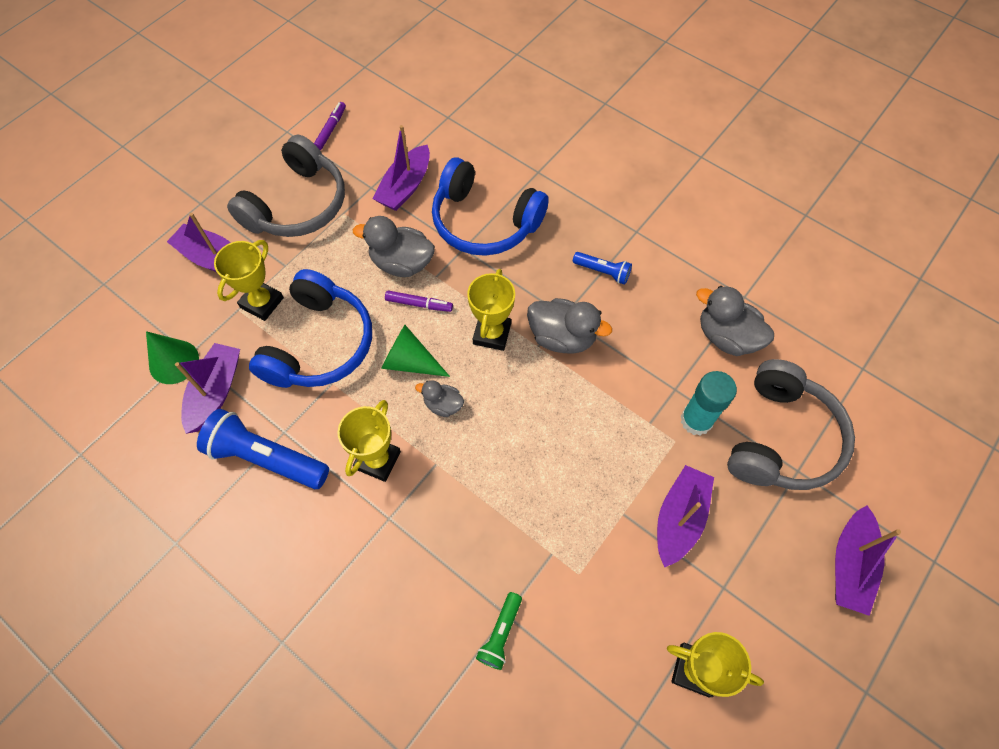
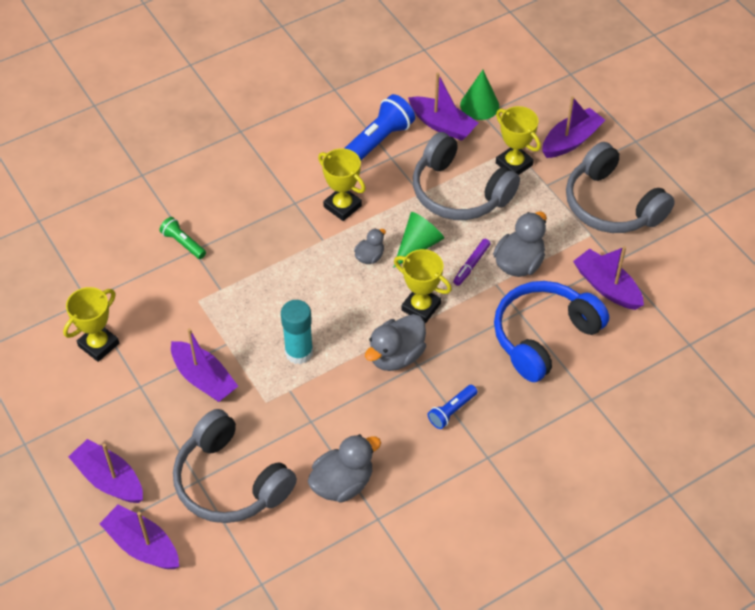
camera: 110 degrees right, 10 degrees down
(320, 344) = (459, 192): blue headphones -> grey headphones
(331, 129) = (699, 246): purple marker -> none
(696, 420) = (276, 424): turquoise glue stick -> turquoise glue stick (299, 352)
(896, 493) = (142, 545): none -> purple boat

